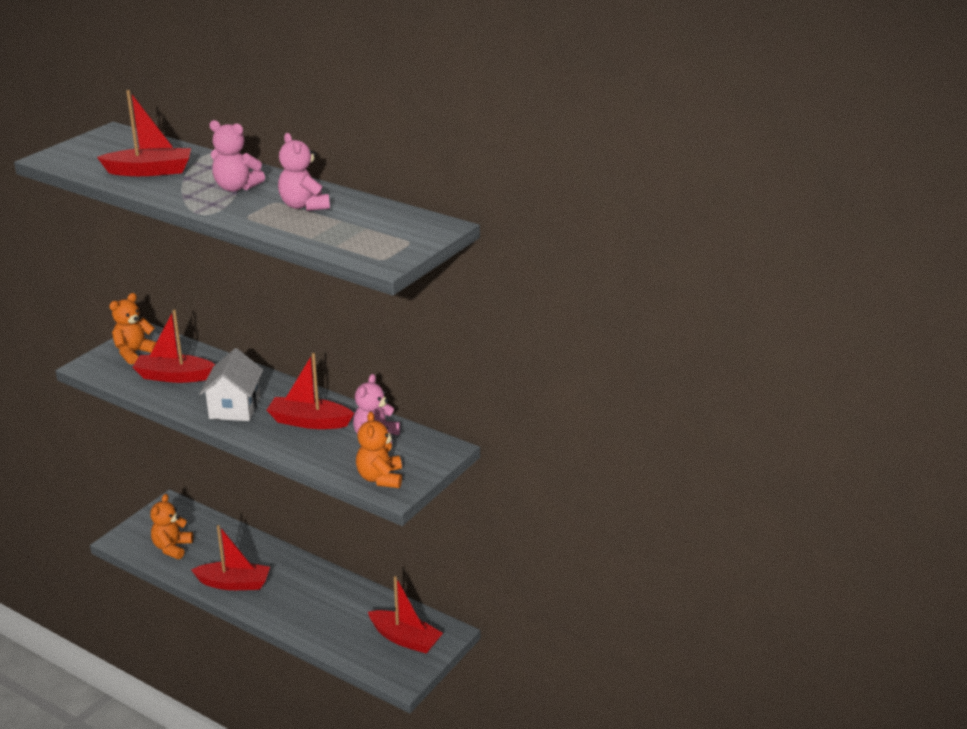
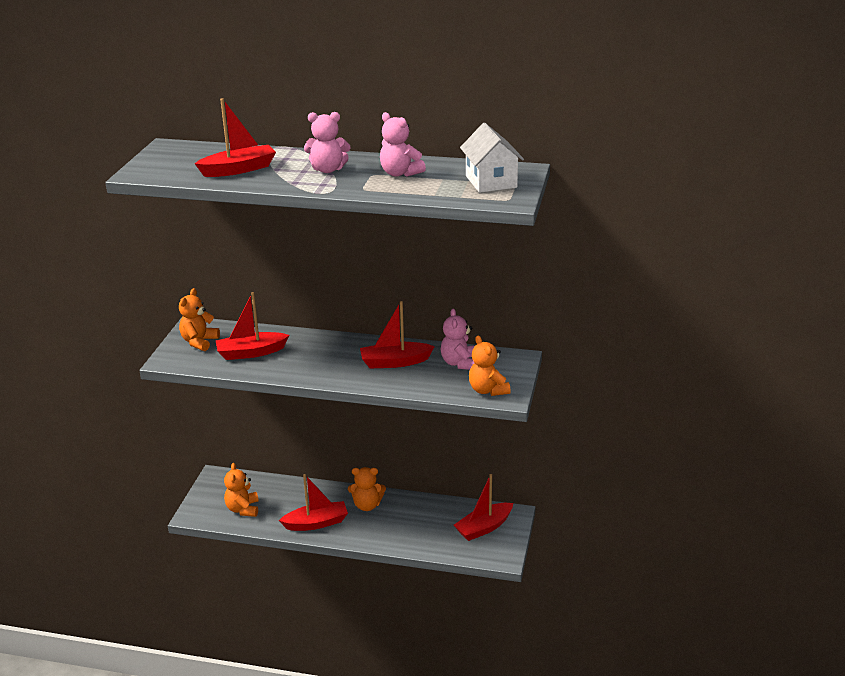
camera: 20 degrees left, 0 degrees up
(235, 407) = (324, 365): white house -> white house (491, 181)
(299, 578) = (367, 505): none -> orange teddy bear
(405, 639) = (484, 527): red boat -> red boat turned 135 degrees clockwise

